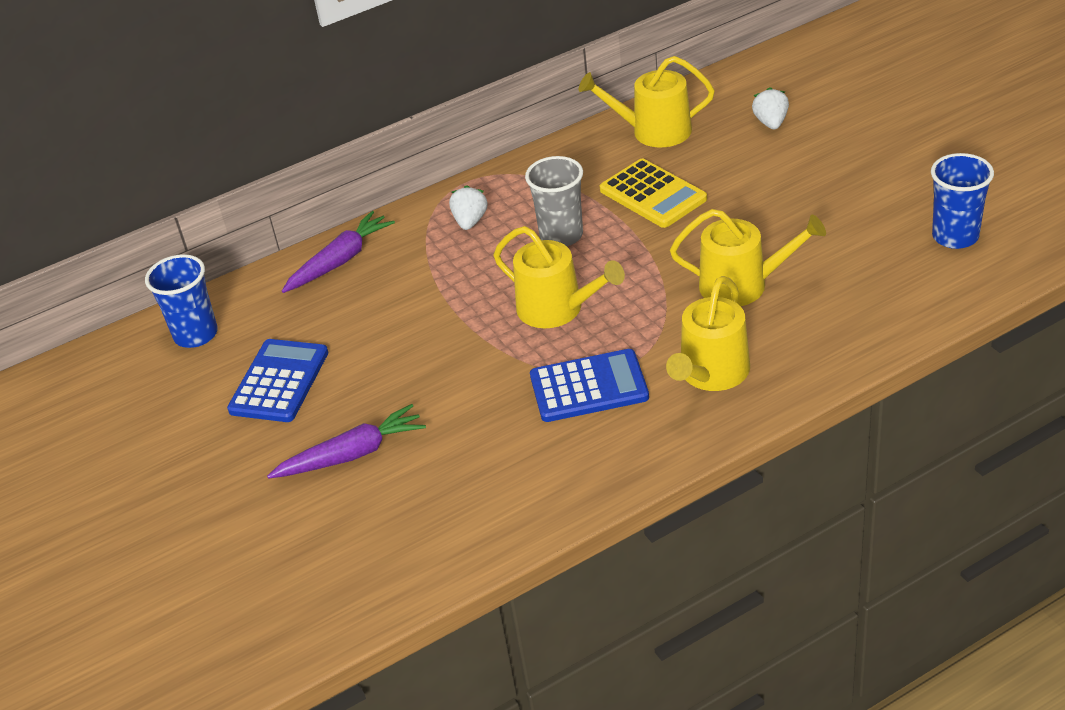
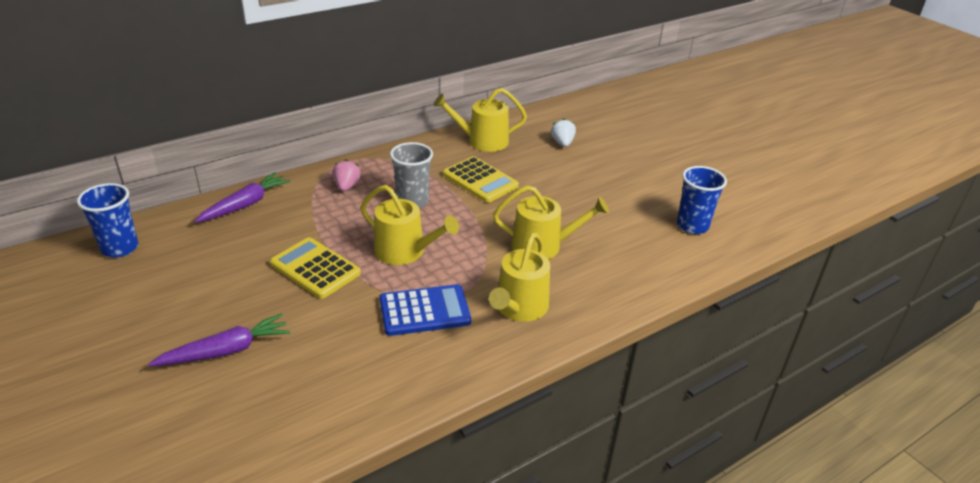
camera: 10 degrees left, 5 degrees down
(279, 381) = (178, 288): blue calculator -> none
(444, 342) = (315, 268): none -> yellow calculator
(470, 221) = (347, 186): white strawberry -> pink strawberry

